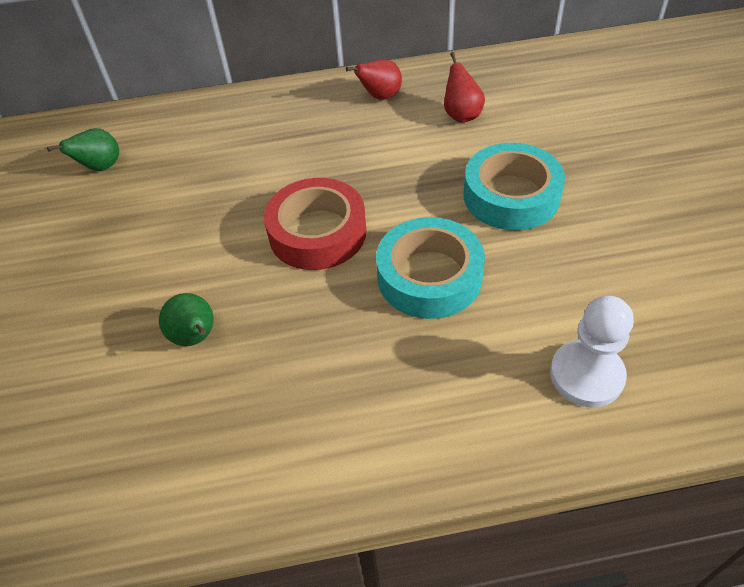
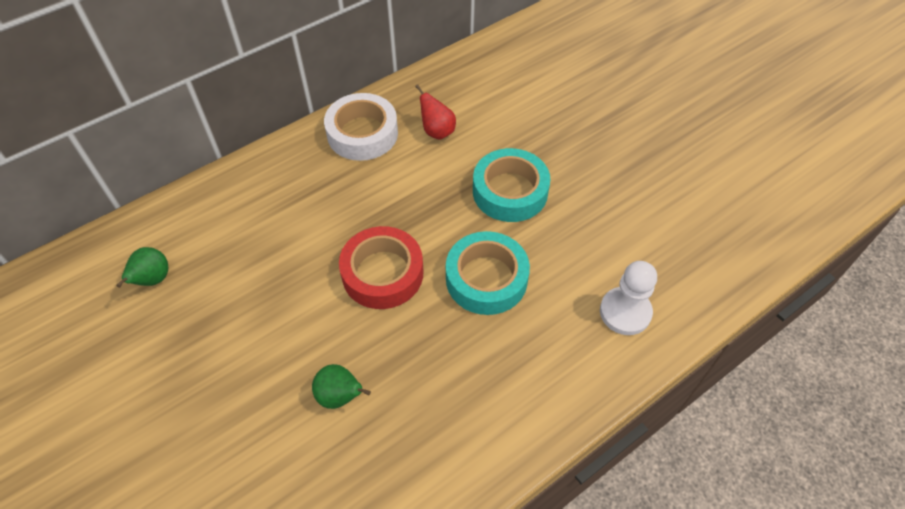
camera: 30 degrees left, 5 degrees up
(380, 97) = (362, 133): red pear -> white tape

